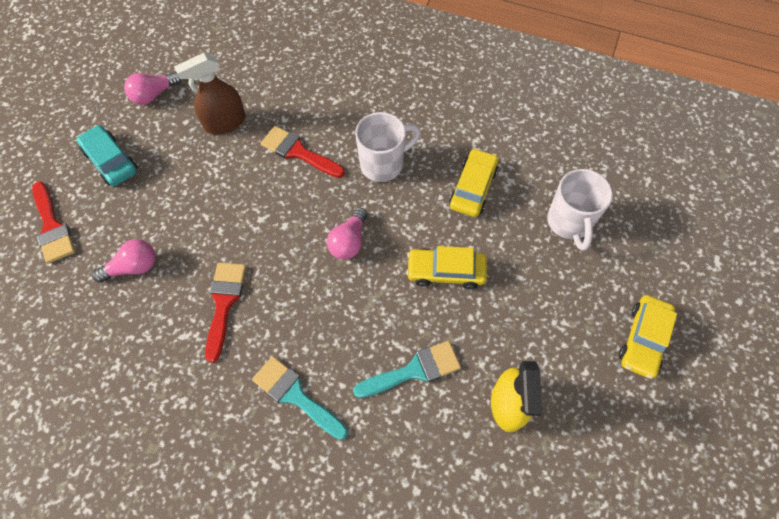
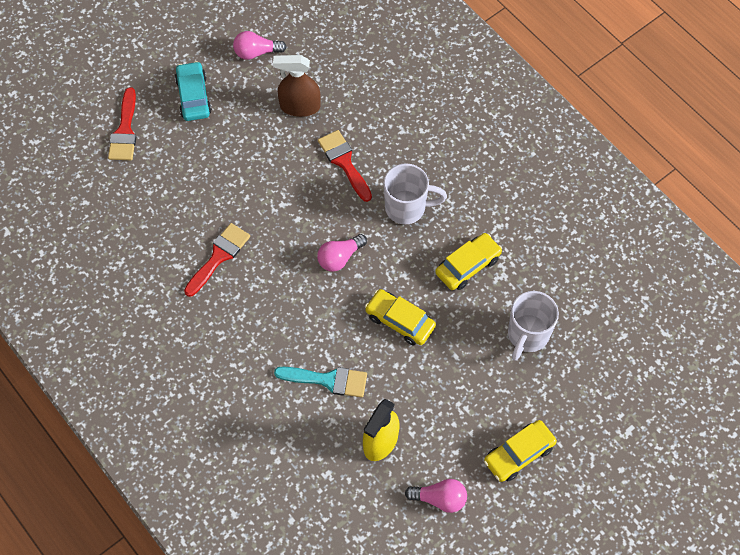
camera: 30 degrees right, 0 degrees up
(133, 267) = (168, 194): pink light bulb -> pink light bulb (440, 499)
(295, 395) = (232, 351): turquoise brush -> none

